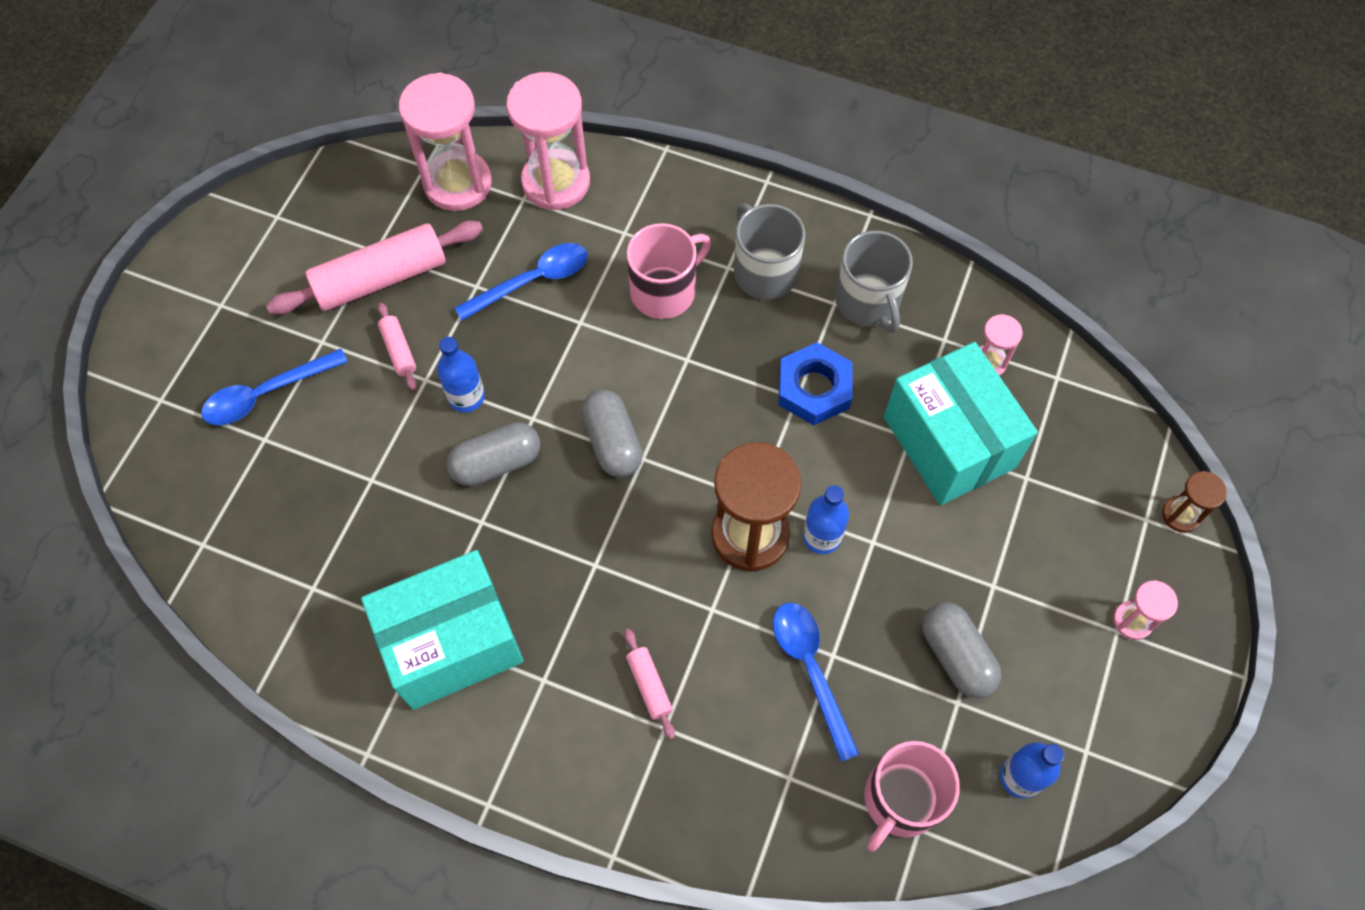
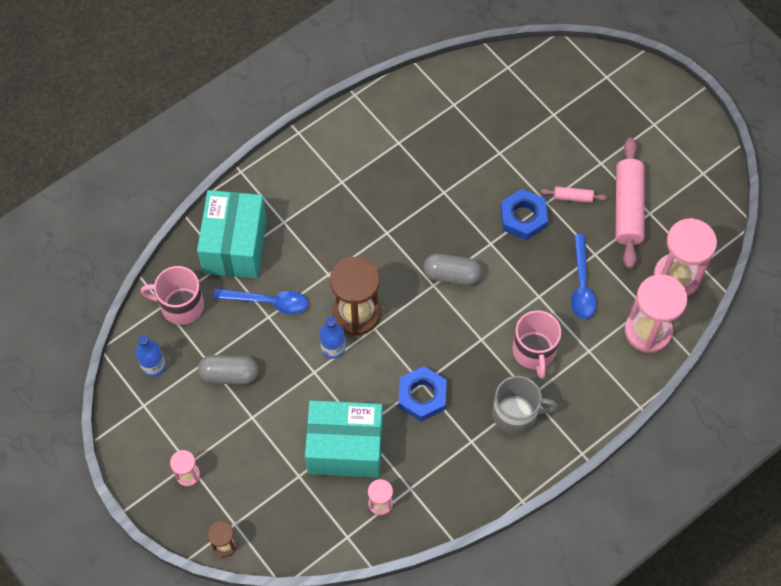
camera: 120 degrees right, 0 degrees up
(266, 394) = (581, 125): blue spoon -> none
(452, 643) = (386, 151): turquoise box -> turquoise box (235, 246)
(466, 397) = (523, 217): blue bottle -> blue nut
(496, 463) = (474, 214): grey capsule -> none
(649, 685) = (308, 226): pink rolling pin -> none
(868, 301) = (461, 460): grey mug -> none
(900, 800) = (181, 305): pink mug -> pink mug turned 60 degrees counterclockwise

